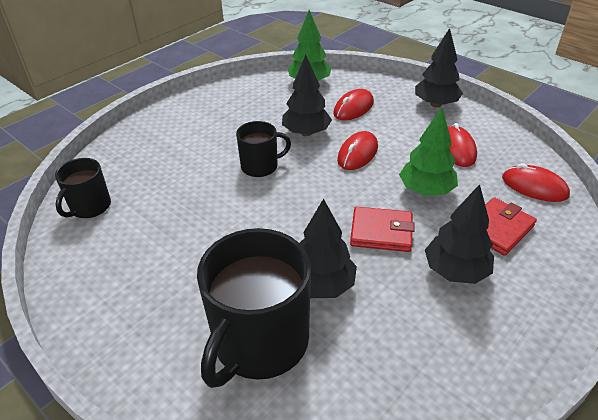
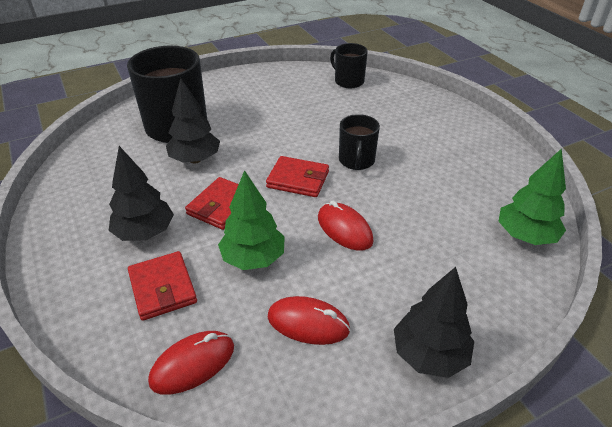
camera: 110 degrees right, 0 degrees up
(306, 133) = (402, 203): black tree -> none
(310, 194) = (298, 179): none -> red wallet
(353, 108) = (445, 257): red mouse -> none

